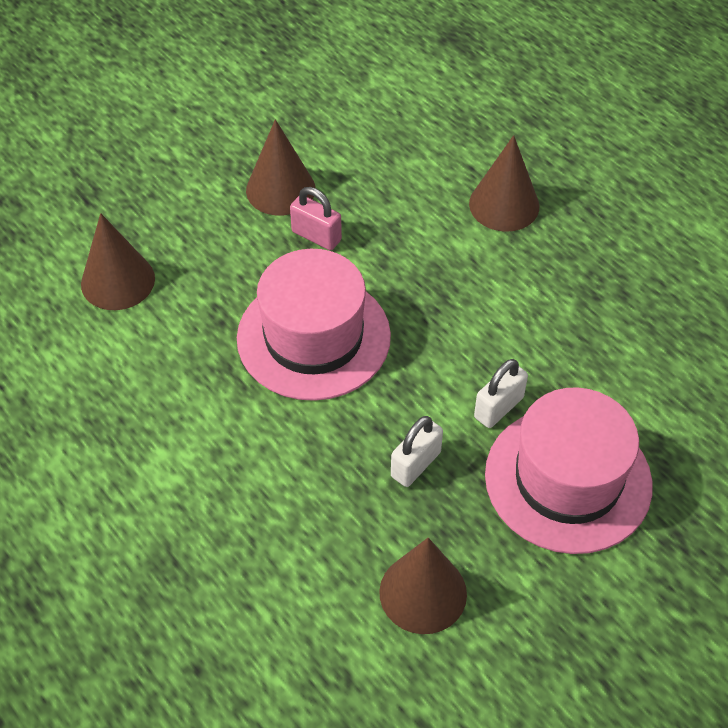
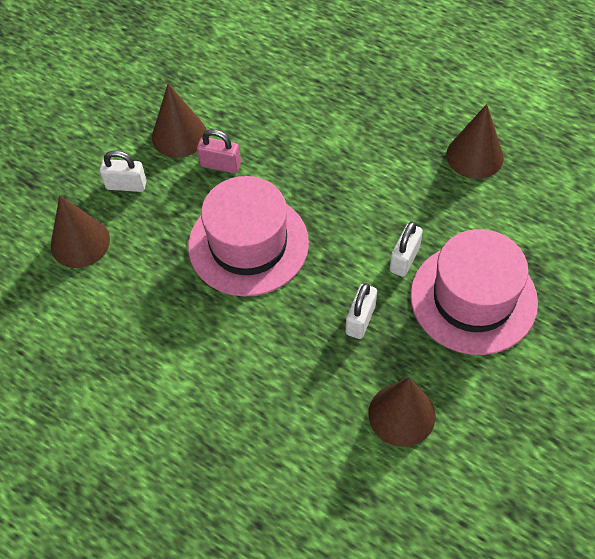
camera: 15 degrees left, 5 degrees up
(196, 230) = (126, 185): none -> white padlock
(504, 205) = (351, 103): brown cone -> brown cone (474, 156)

